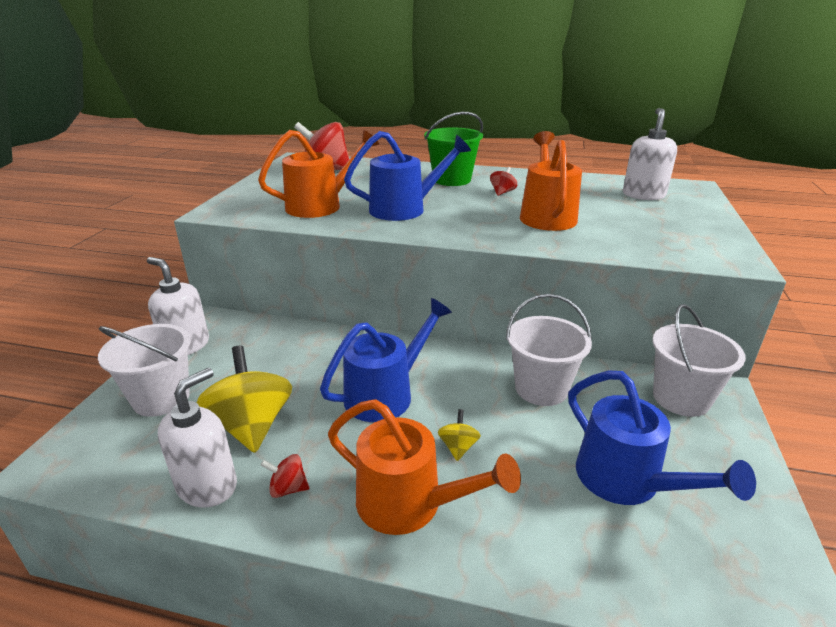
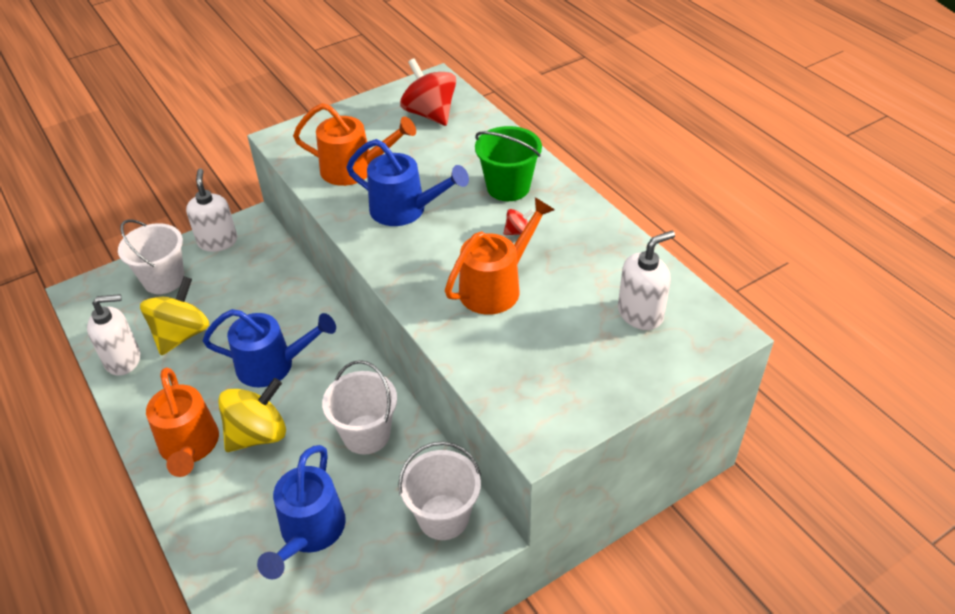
camera: 45 degrees right, 15 degrees up
(288, 488) = (152, 390): red spinning top -> none
(458, 447) = (258, 434): yellow spinning top -> yellow spinning top, size x2.22

